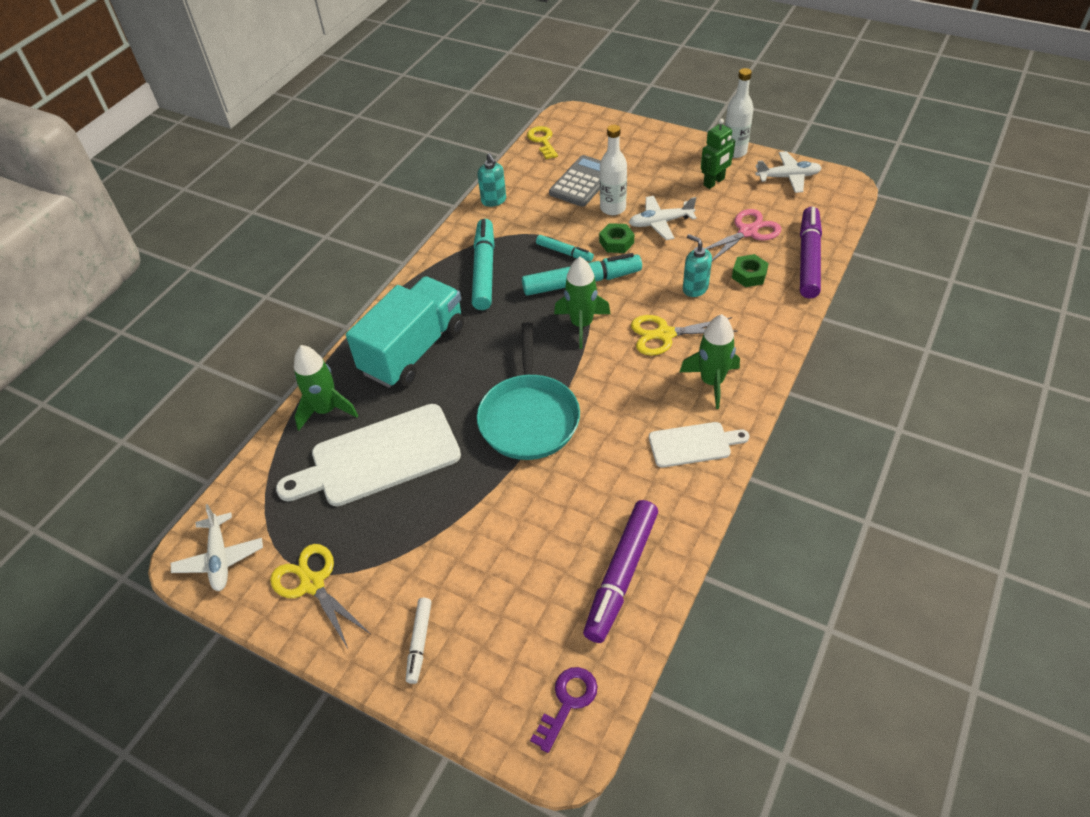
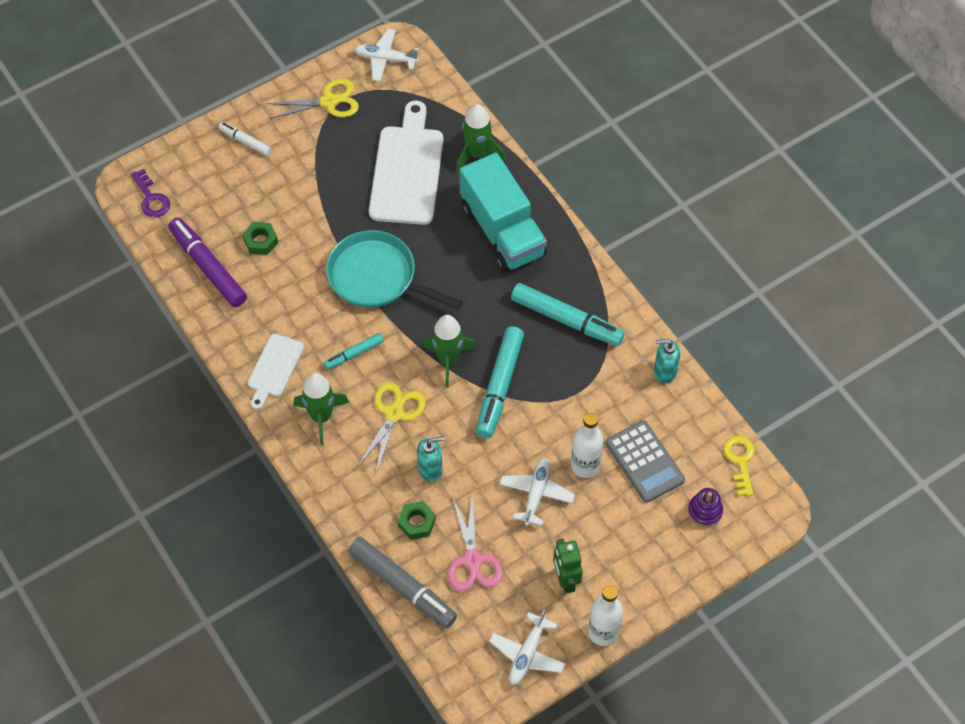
camera: 115 degrees right, 10 degrees up
(542, 141) = (740, 461): yellow key -> yellow key turned 105 degrees counterclockwise
(564, 252) = (548, 393): turquoise marker -> turquoise marker (354, 354)
(597, 142) = (705, 511): none -> purple stacking toy
(616, 242) = (533, 441): green nut -> green nut (261, 241)
(808, 258) = (402, 586): purple marker -> grey marker

